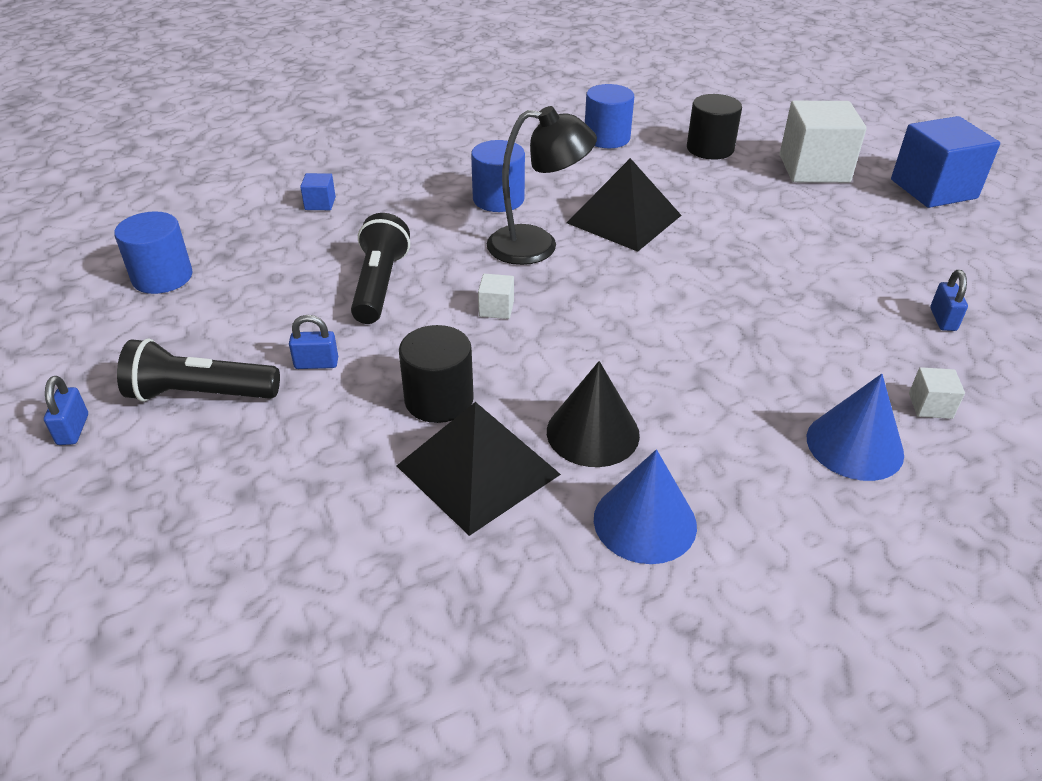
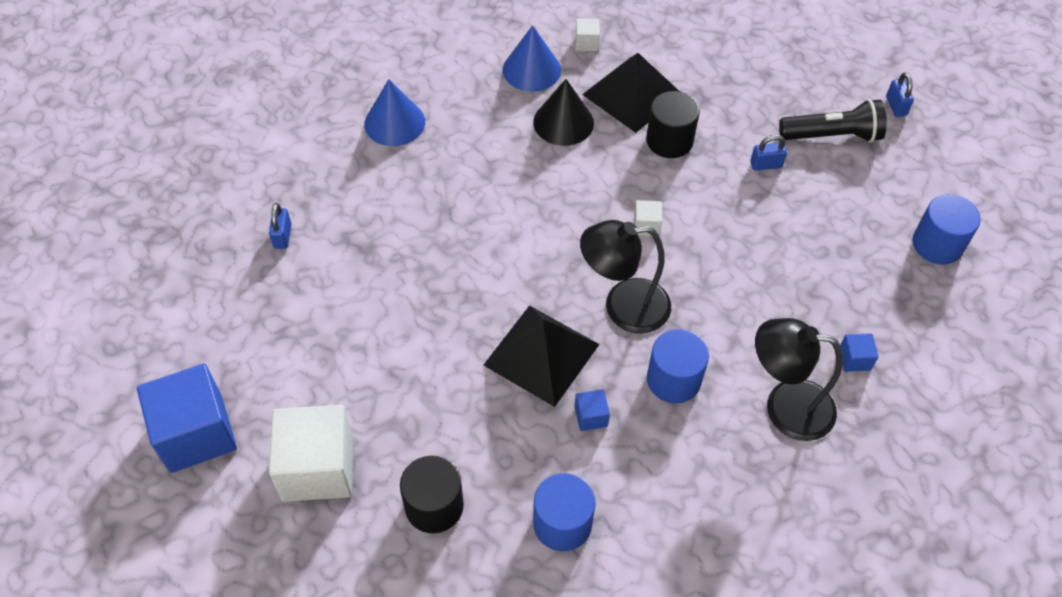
camera: 175 degrees right, 15 degrees up
(379, 285) = (750, 247): black flashlight -> none
(402, 181) = (785, 406): none -> black lamp
(579, 183) = (591, 416): none -> blue cube
(930, 406) = (331, 155): white cube -> white cube (586, 43)

